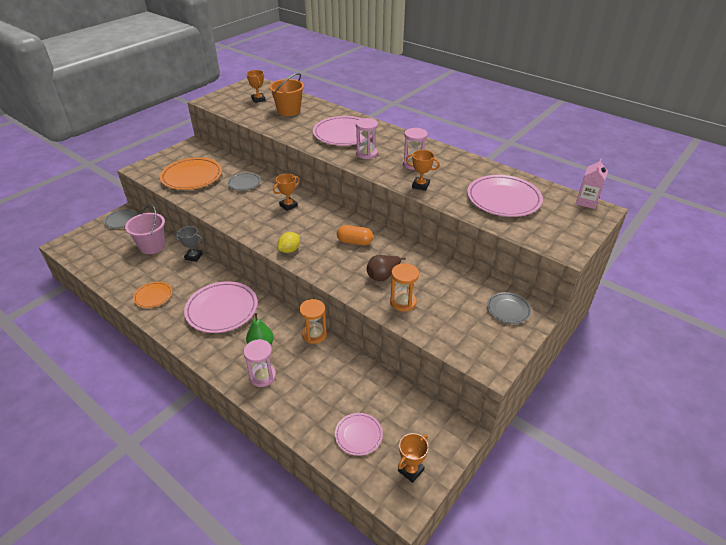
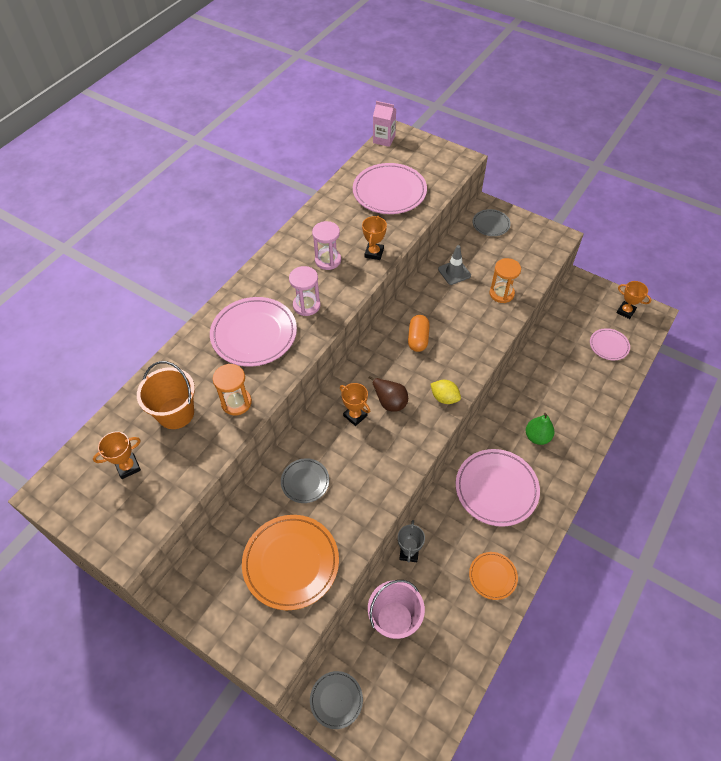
camera: 95 degrees left, 15 degrees up
(262, 376) = (574, 427): pink hourglass -> none
(314, 334) = (510, 393): orange hourglass -> orange hourglass (236, 402)
(383, 276) = (468, 310): brown pear -> brown pear (389, 401)
(434, 273) = (454, 272): none -> grey traffic cone

